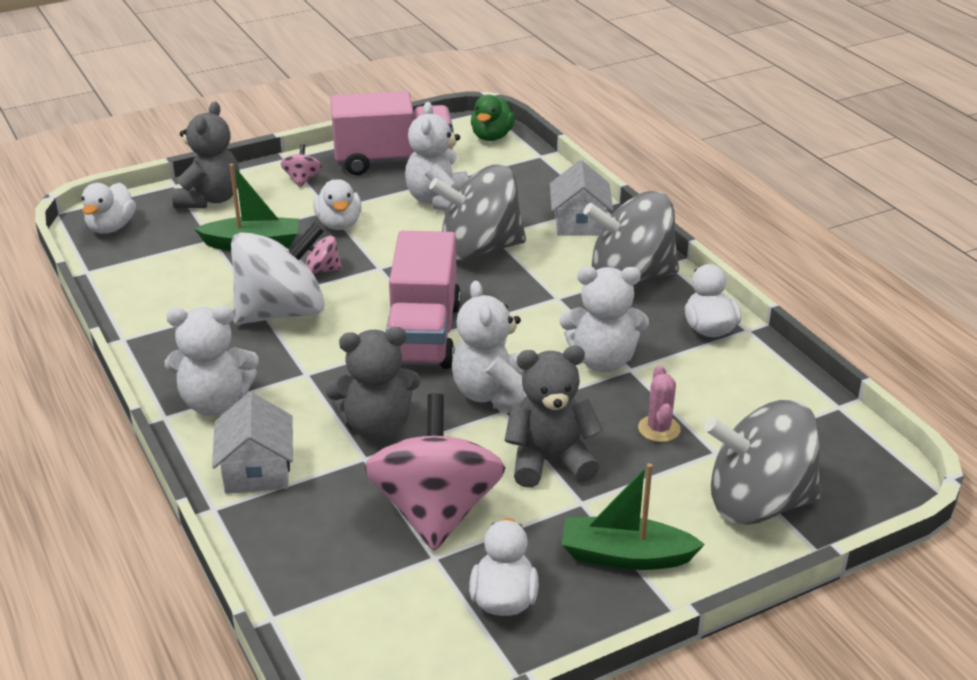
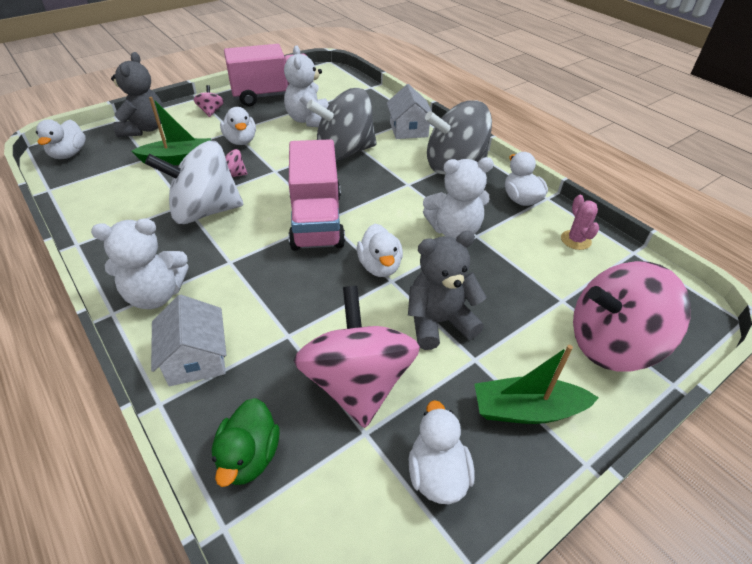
camera: 10 degrees left, 10 degrees up
(281, 312) = (205, 211): white spinning top -> white spinning top turned 150 degrees counterclockwise
(377, 426) = (293, 304): grey teddy bear -> none
(492, 137) = (336, 77): green duck -> green duck (249, 456)
(492, 394) = (380, 266): white teddy bear -> white duck
(659, 429) = (513, 284): pink cactus -> pink cactus (575, 240)
(758, 503) = (611, 343): grey spinning top -> pink spinning top

